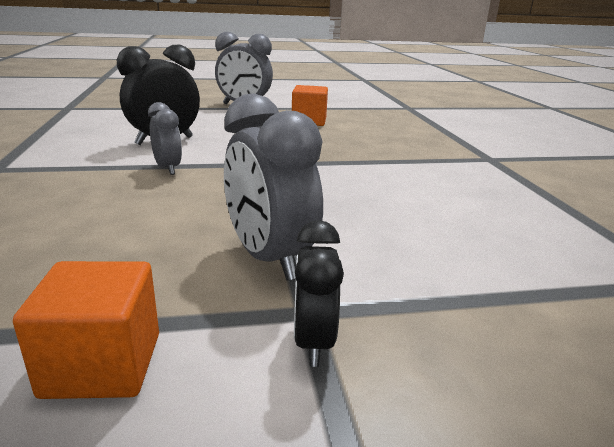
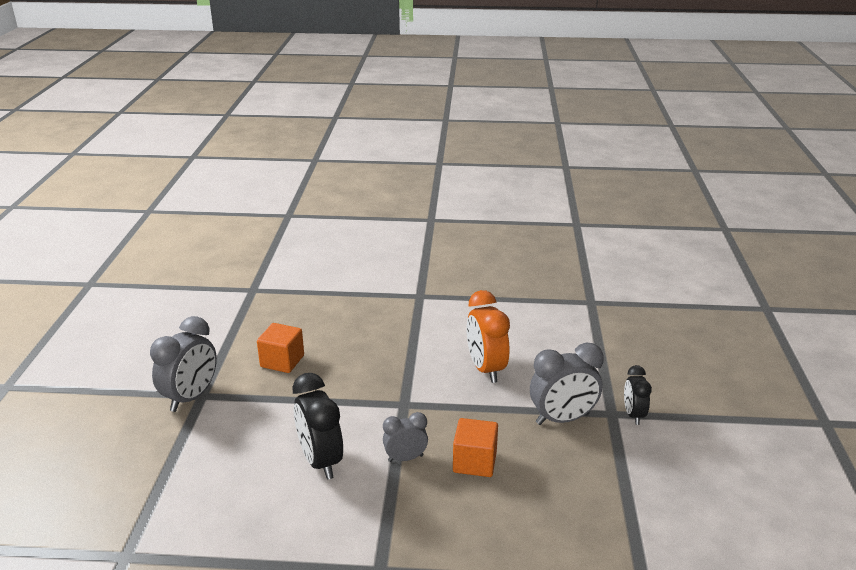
camera: 75 degrees left, 5 degrees up
(102, 364) = (649, 475): orange cube -> orange cube (474, 462)
(313, 342) = (633, 415): black clock -> black clock turned 75 degrees clockwise
(365, 199) = (486, 369): none -> orange clock

